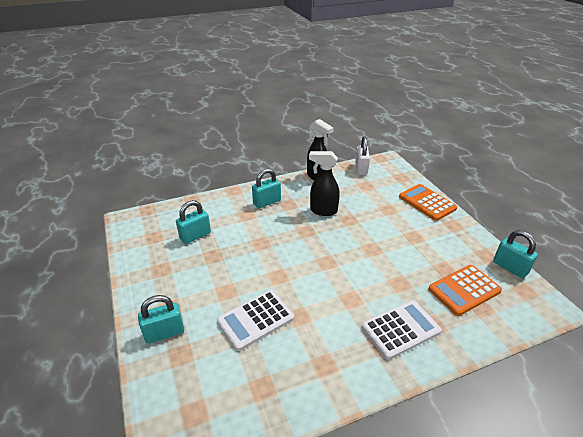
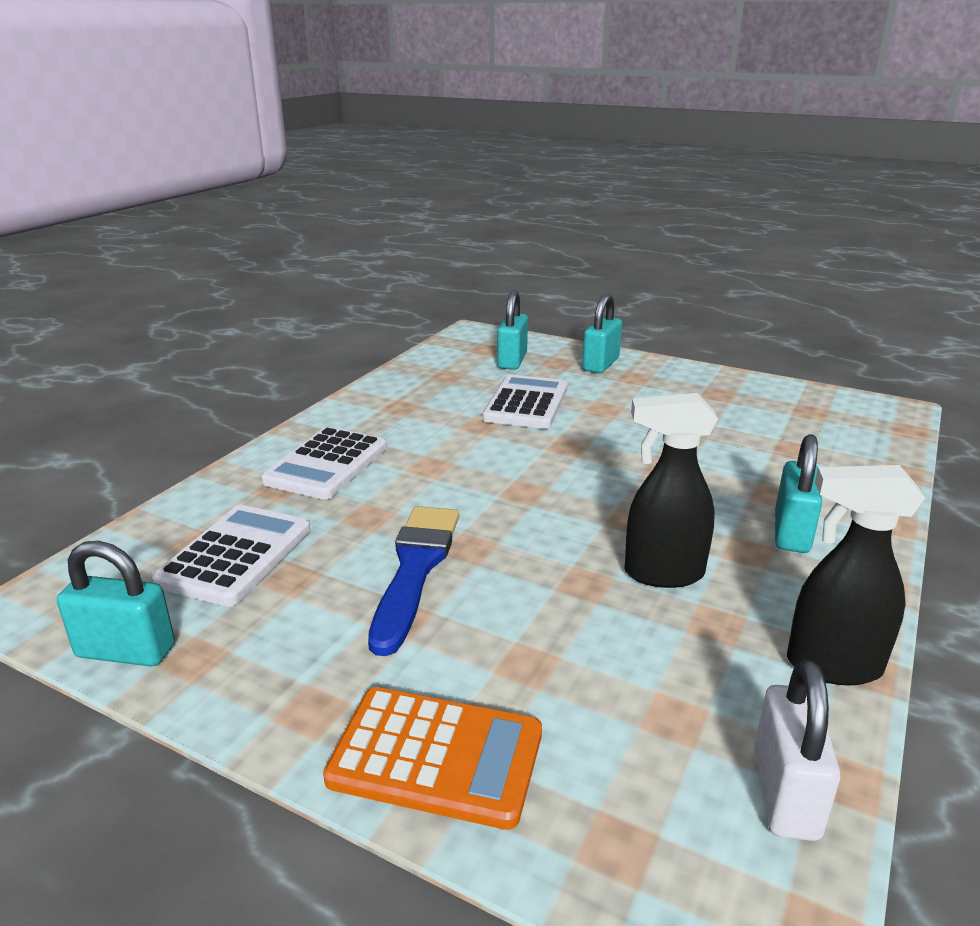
camera: 140 degrees right, 10 degrees down
(195, 236) = (767, 434): turquoise padlock -> turquoise padlock (512, 361)
(323, 211) = (662, 574): black spray bottle -> black spray bottle turned 150 degrees counterclockwise
(361, 169) = (785, 793): white padlock -> white padlock turned 45 degrees clockwise
(398, 250) = (415, 569): none -> blue brush
(464, 290) = (236, 555): orange calculator -> white calculator

